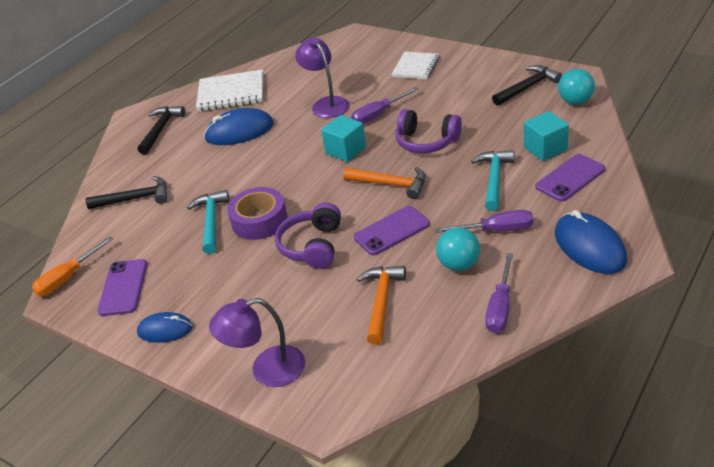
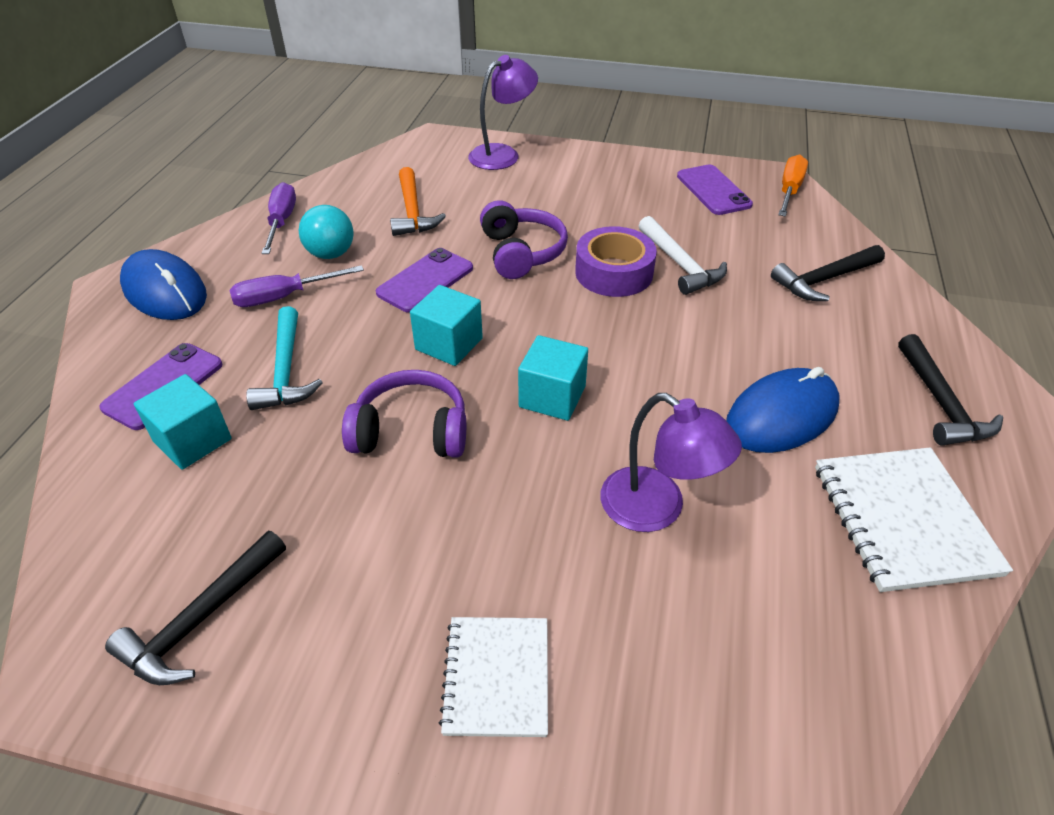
camera: 155 degrees right, 5 degrees up
(165, 330) = (628, 166): blue mouse -> none
(211, 221) = (680, 264): turquoise hammer -> white hammer
(231, 93) = (903, 520): white notebook -> white notebook turned 75 degrees counterclockwise
(378, 115) = (528, 489): purple screwdriver -> none
(391, 184) = (449, 344): orange hammer -> turquoise cube
(575, 101) = (100, 578): turquoise ball -> none

